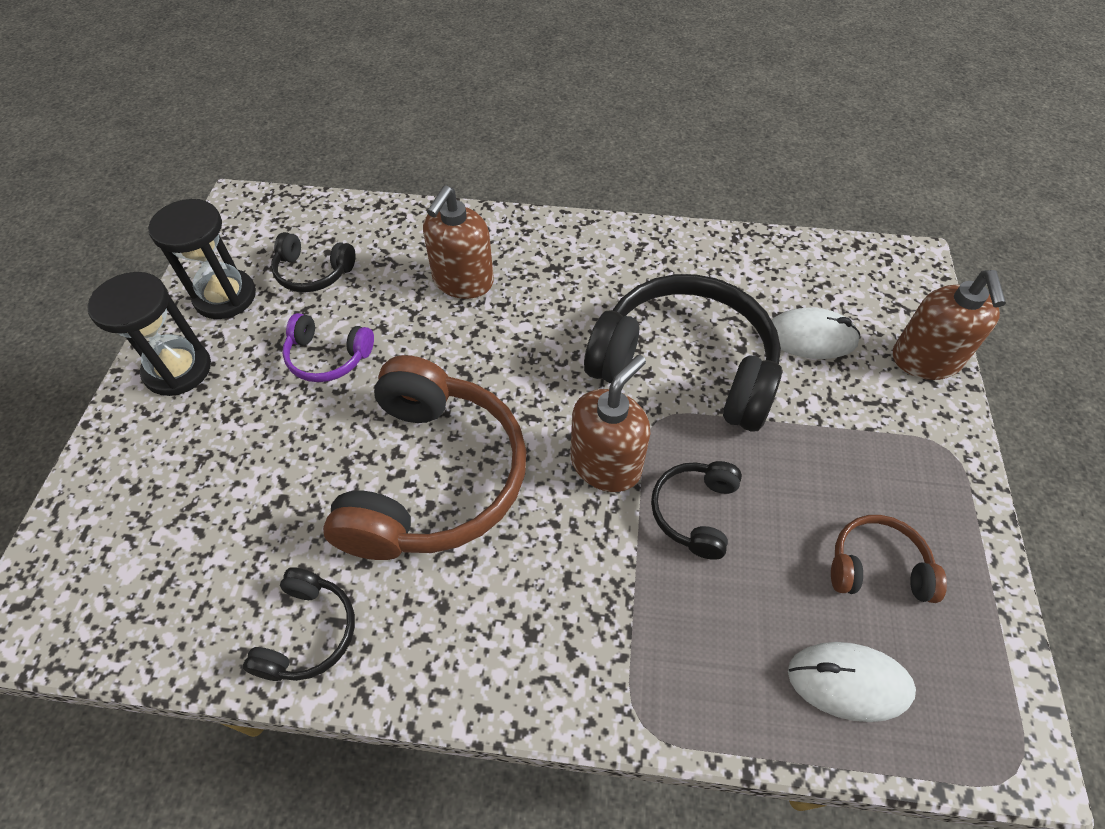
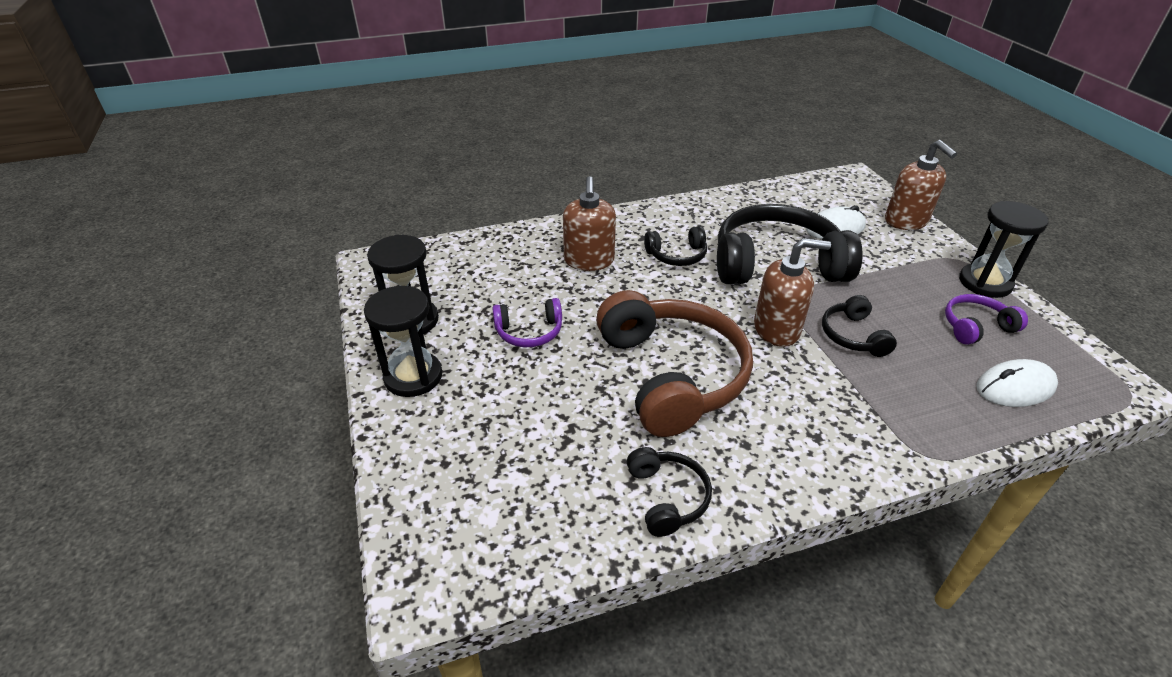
camera: 25 degrees left, 15 degrees down
(313, 272) = (471, 286): black headphones -> black headphones (677, 255)
(606, 464) = (777, 329): brown soap dispenser -> brown soap dispenser turned 75 degrees clockwise
(877, 567) = (976, 327): brown headphones -> purple headphones
(955, 503) = (985, 283): none -> black hourglass

